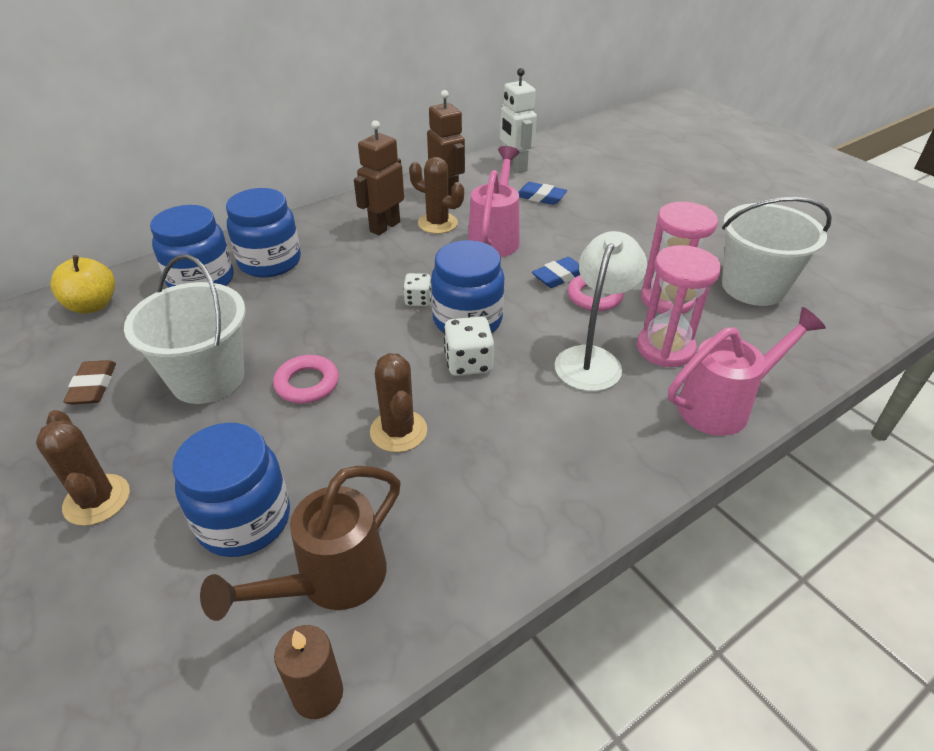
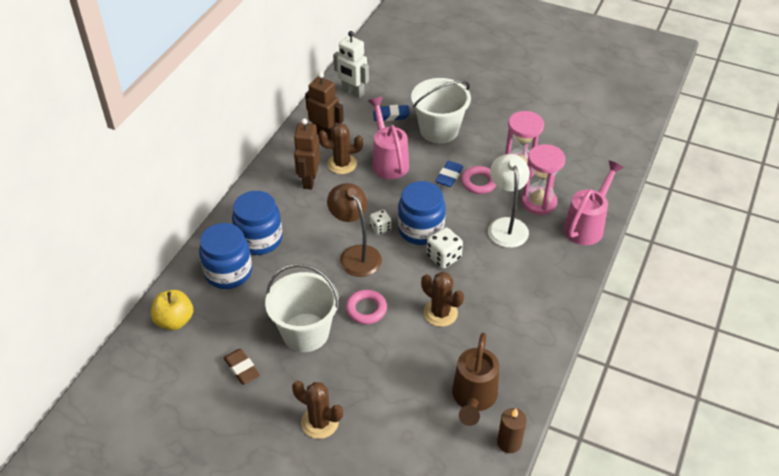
camera: 30 degrees left, 5 degrees up
(244, 520) = (406, 393): blue jar -> none
(359, 317) = (356, 254): none -> brown lamp
(753, 287) = (559, 140): white bucket -> white bucket (439, 130)

